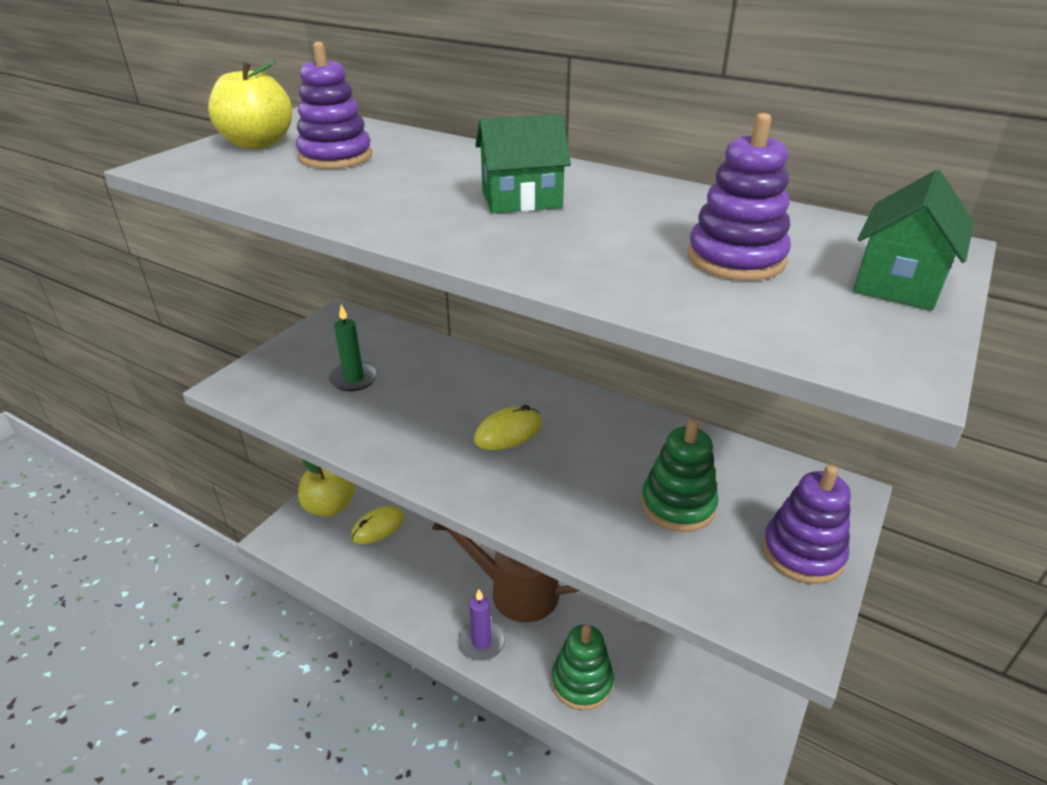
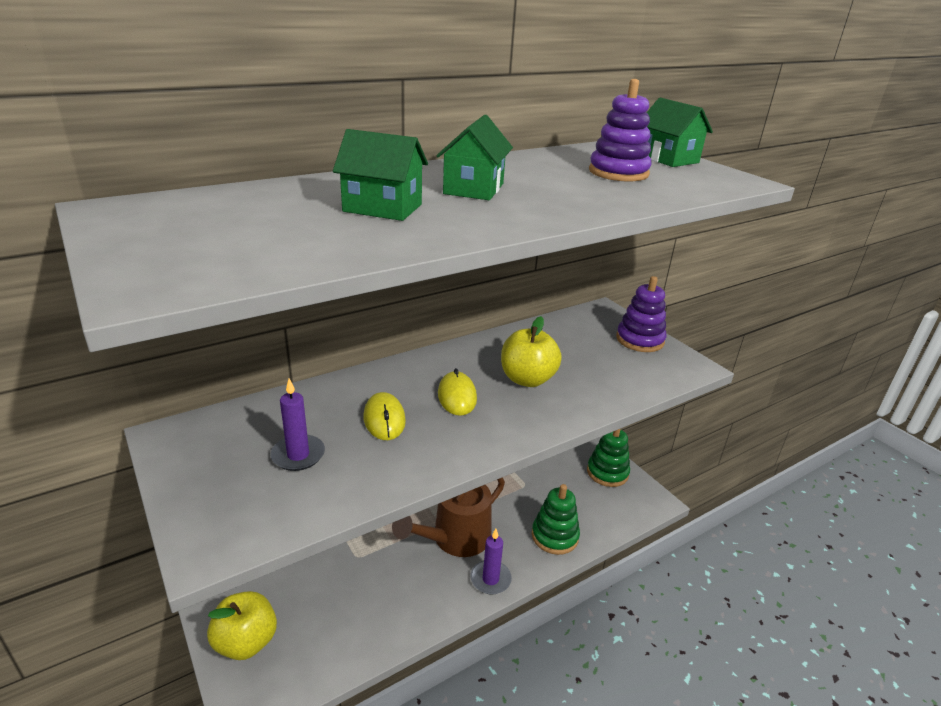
camera: 65 degrees left, 5 degrees down
(258, 144) = (161, 239): yellow apple -> yellow apple (527, 379)
(335, 157) = (275, 218): purple stacking toy -> none
(354, 379) = (298, 455): green candle -> purple candle
(378, 527) = (312, 608): yellow mouse -> yellow mouse (384, 419)
(406, 180) = (382, 208): none -> green house
(678, 505) = (580, 360): green stacking toy -> green stacking toy (607, 472)

